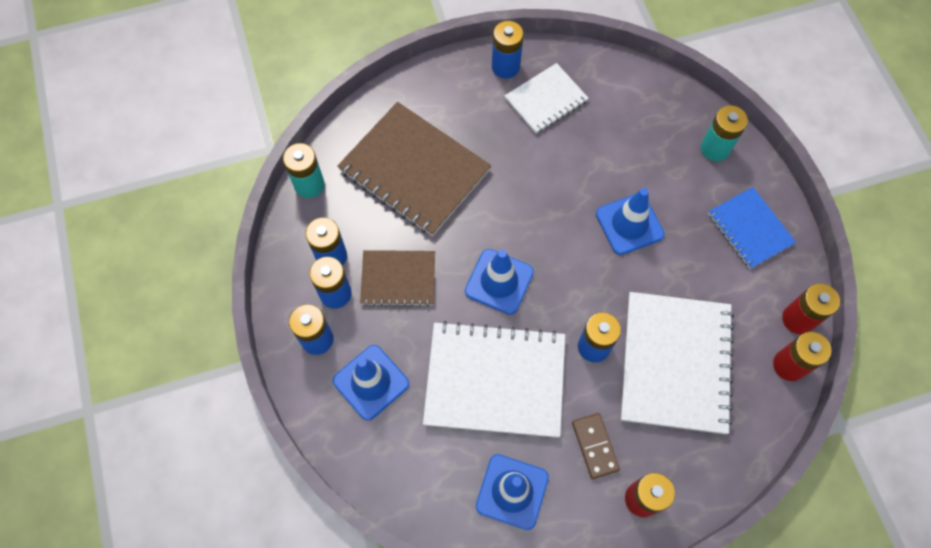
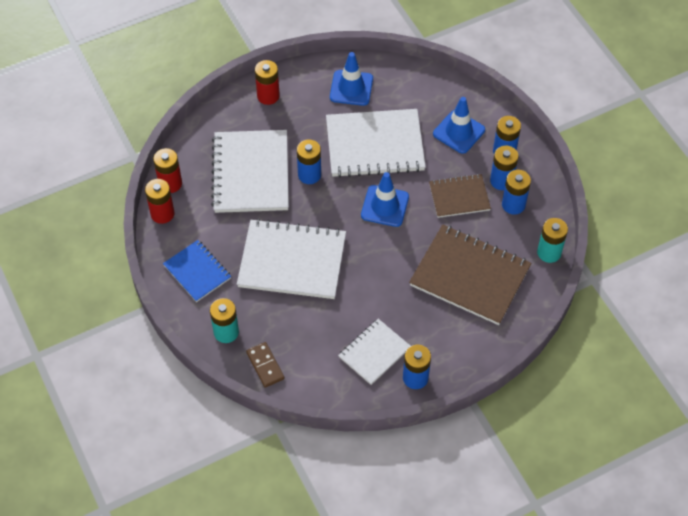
camera: 170 degrees right, 10 degrees down
(595, 446) = (301, 118): brown domino -> brown domino (265, 366)
(629, 224) = (292, 261): blue traffic cone -> white notebook

